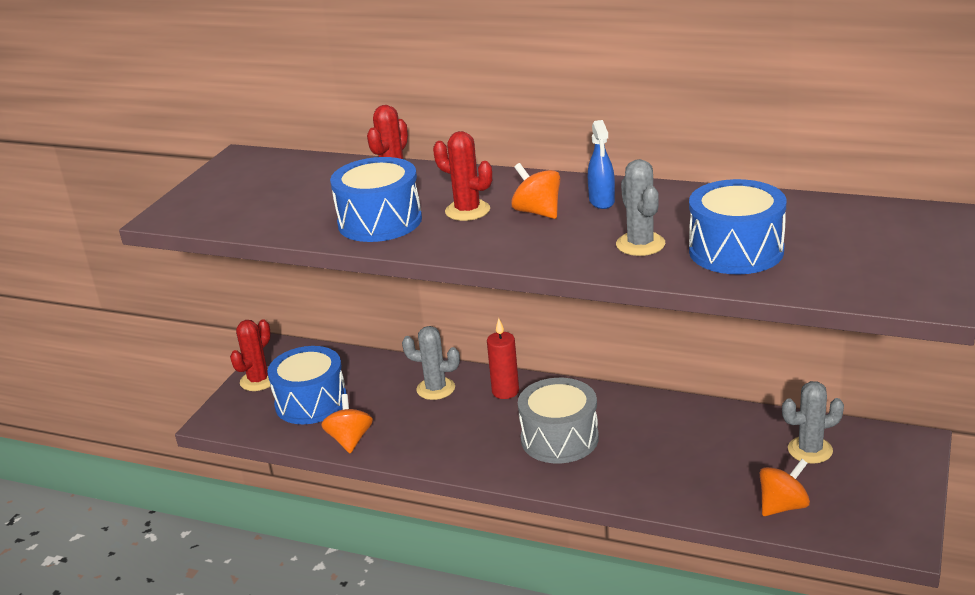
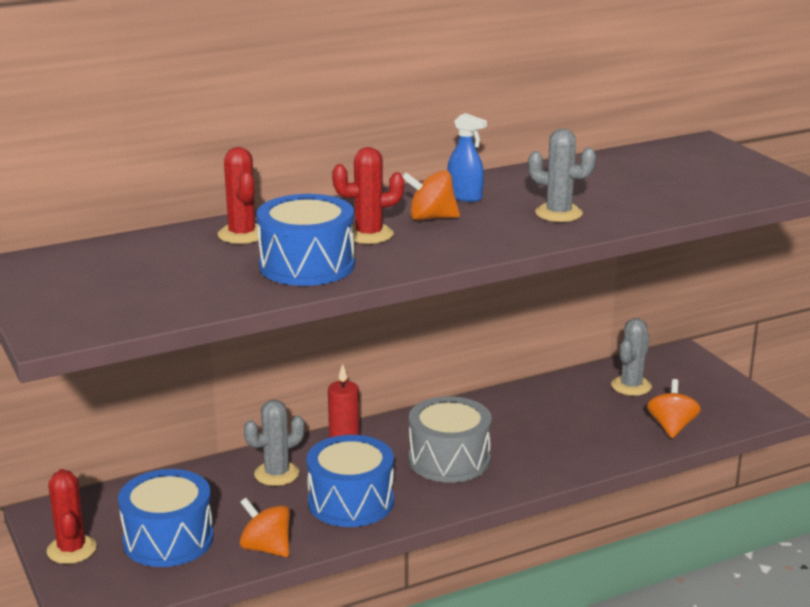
camera: 50 degrees left, 5 degrees down
(736, 251) = (630, 197): blue drum -> blue drum (351, 502)

